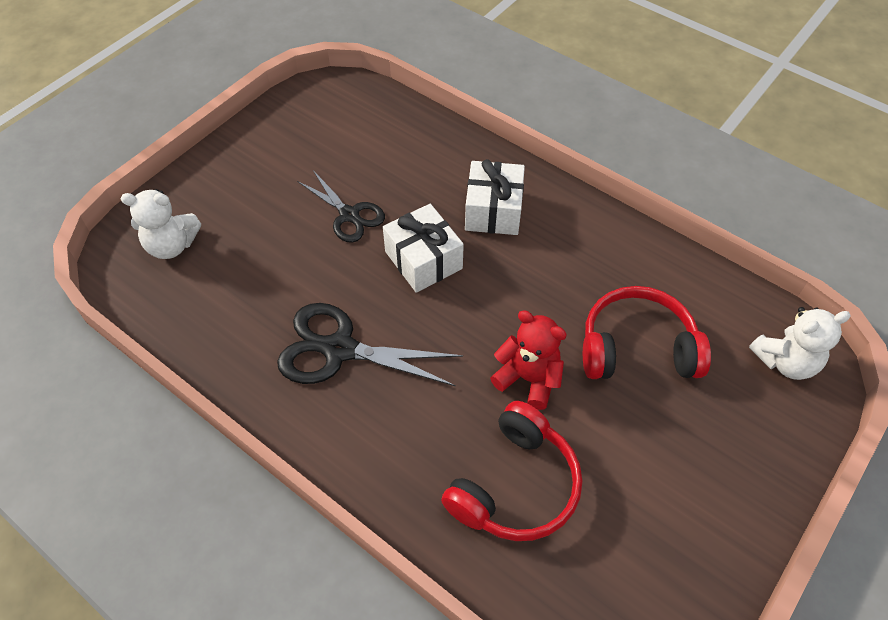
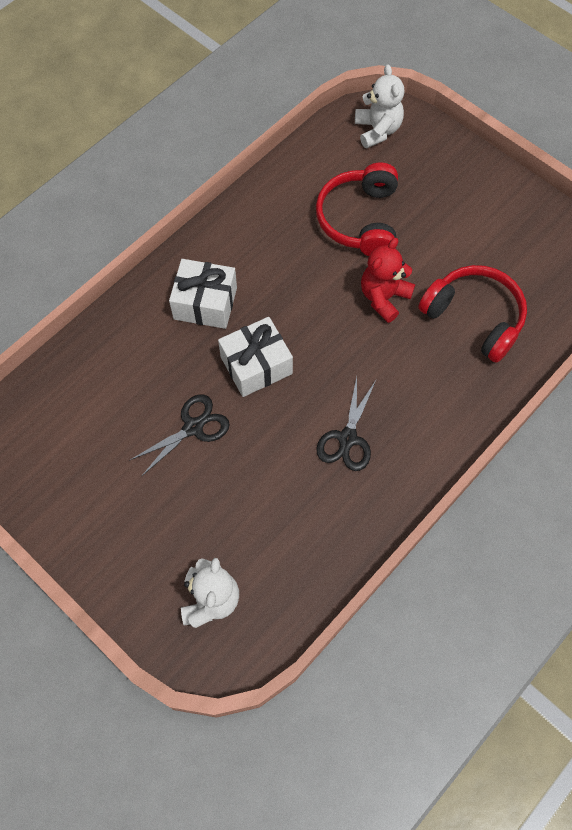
camera: 85 degrees left, 10 degrees up
(339, 349) = (347, 438): black scissors -> black scissors, size x0.65

